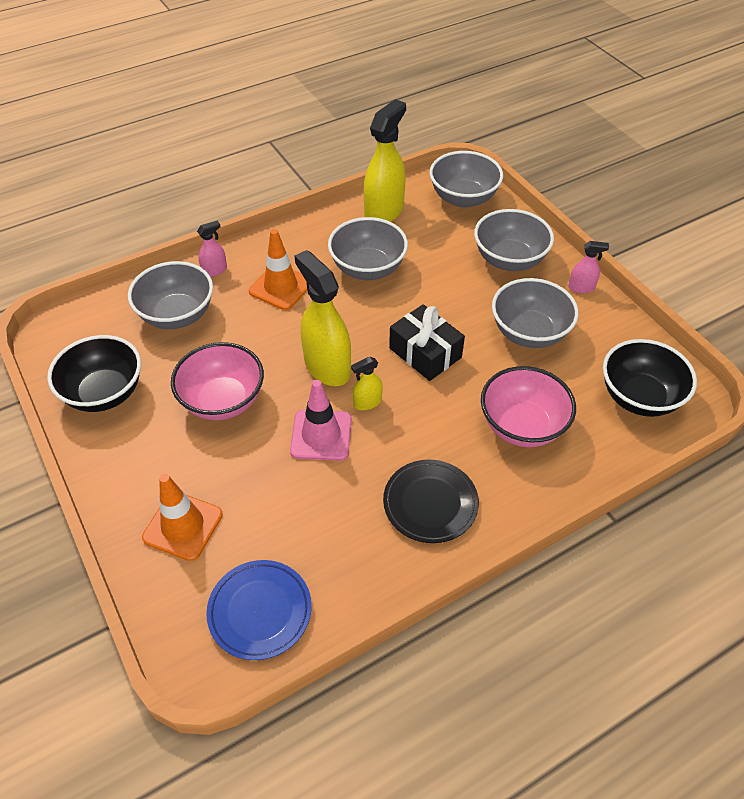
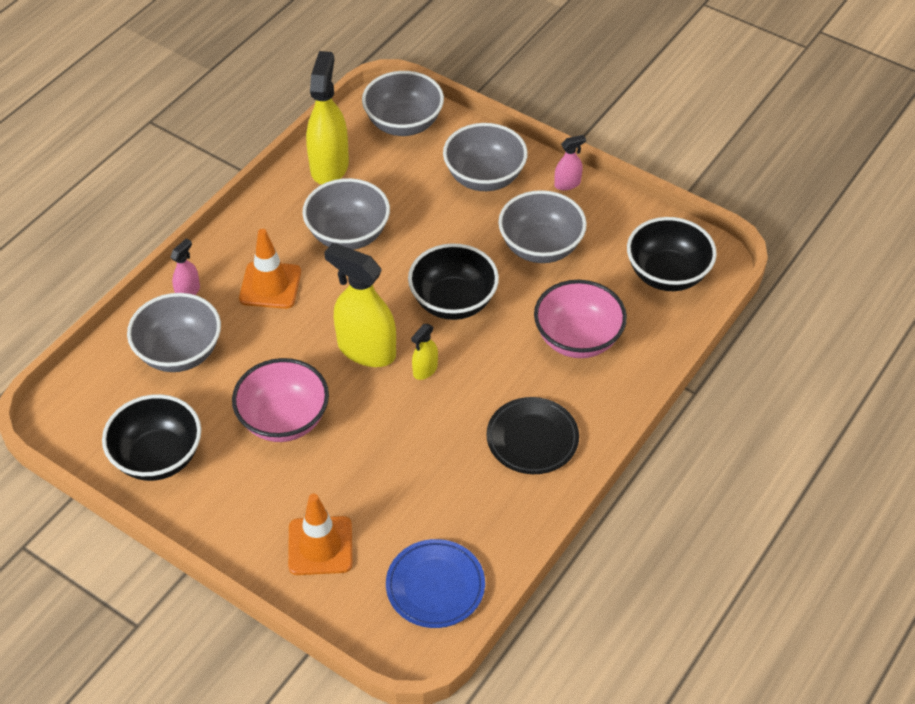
camera: 25 degrees left, 0 degrees up
(321, 435) = (399, 416): pink traffic cone -> none
(425, 353) = (453, 302): black gift -> black bowl

